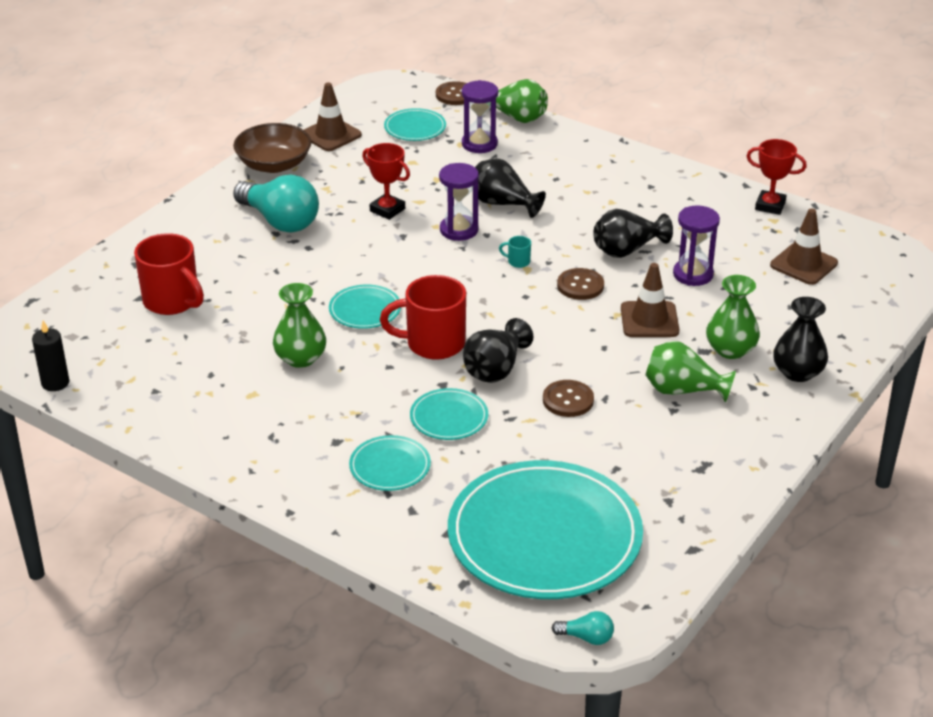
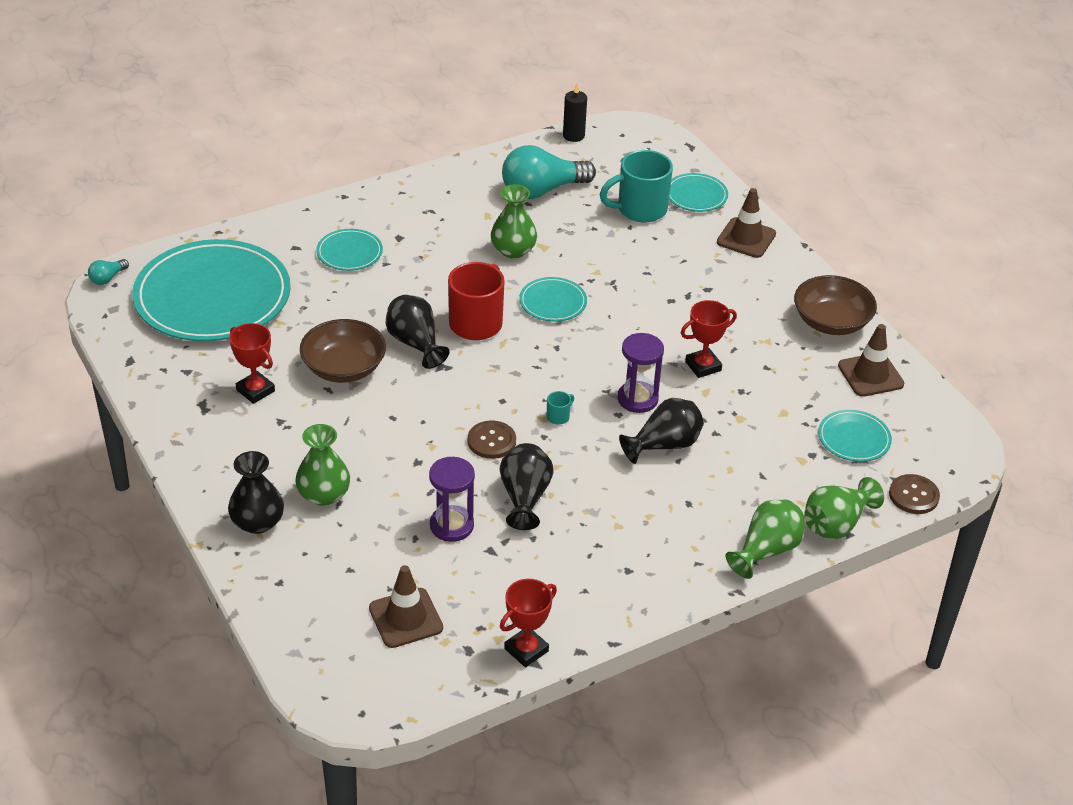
camera: 115 degrees right, 5 degrees up
(172, 301) = (640, 209): red mug -> turquoise mug
(280, 221) = (725, 297): turquoise light bulb -> turquoise light bulb (542, 190)
(449, 417) = (378, 298): turquoise plate -> turquoise plate (696, 195)
(479, 144) = (792, 473): purple hourglass -> none
(568, 400) = (344, 368): brown button -> brown bowl
(649, 320) = (407, 462): brown traffic cone -> brown traffic cone (746, 238)
(650, 442) = (255, 390): none -> red trophy
(683, 391) = (298, 438): green vase -> green vase (766, 551)

